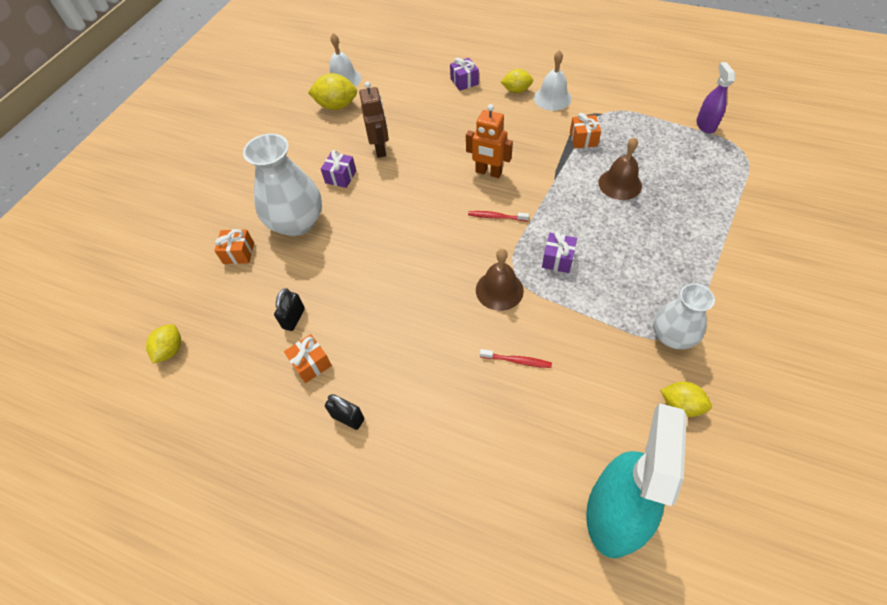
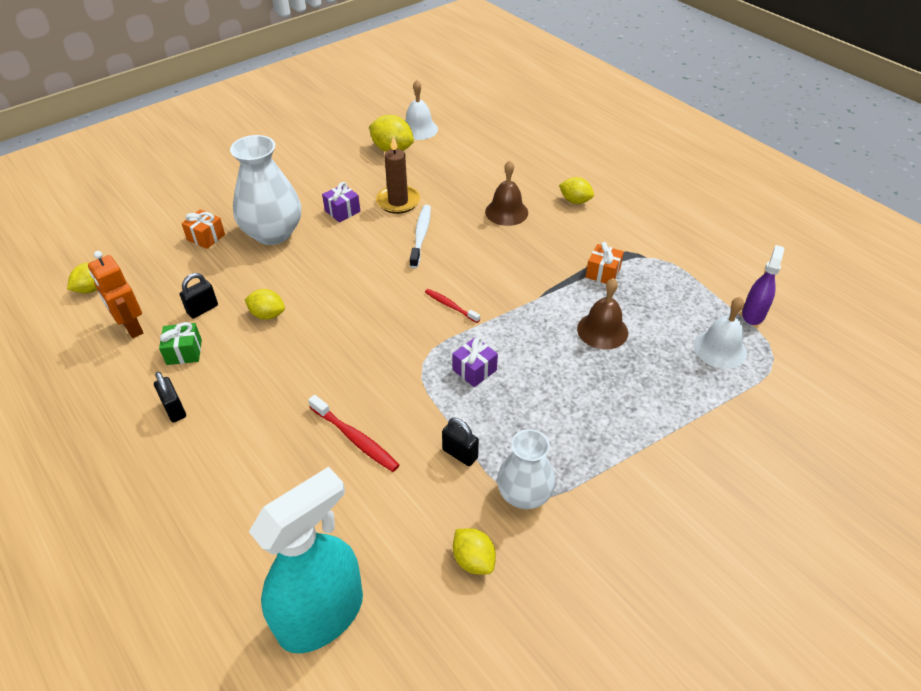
camera: 25 degrees right, 10 degrees down
(311, 364) = (184, 352): orange gift -> green gift
(355, 295) = (267, 314): none -> yellow lemon
(380, 149) = (398, 202): brown robot -> brown candle
(423, 170) = (421, 236): none -> white toothbrush
(464, 81) = (530, 173): purple gift -> none
(488, 172) = (479, 263): orange robot -> orange robot (131, 327)
(499, 290) = (395, 370): brown bell -> brown bell (506, 212)
(517, 361) = (355, 438): red toothbrush -> red toothbrush, size x1.52
(552, 98) = (606, 222): white bell -> white bell (720, 349)
(603, 330) = (460, 454): none -> black padlock

